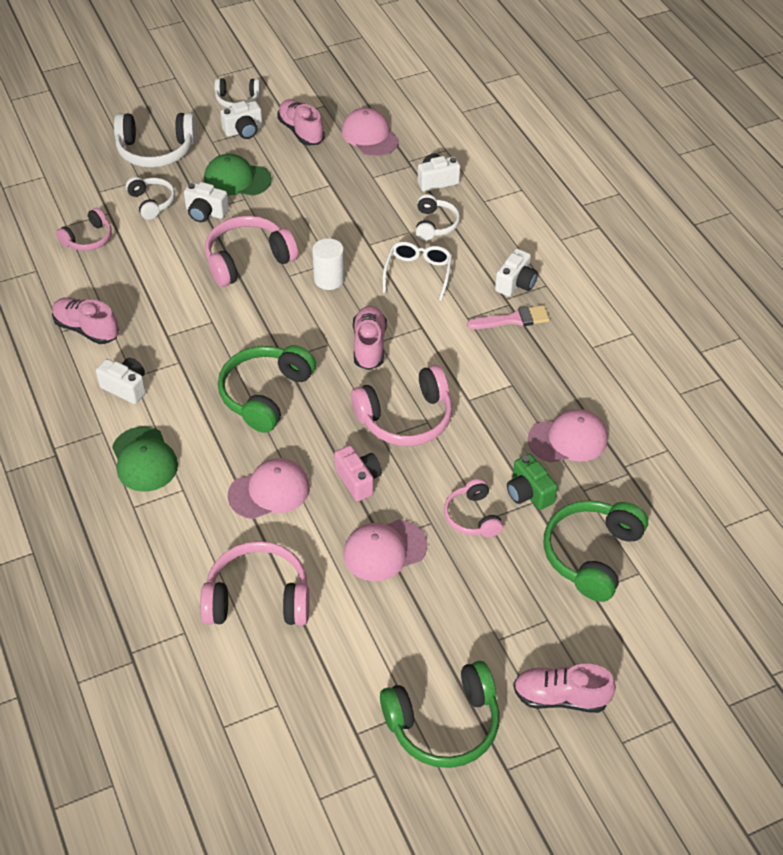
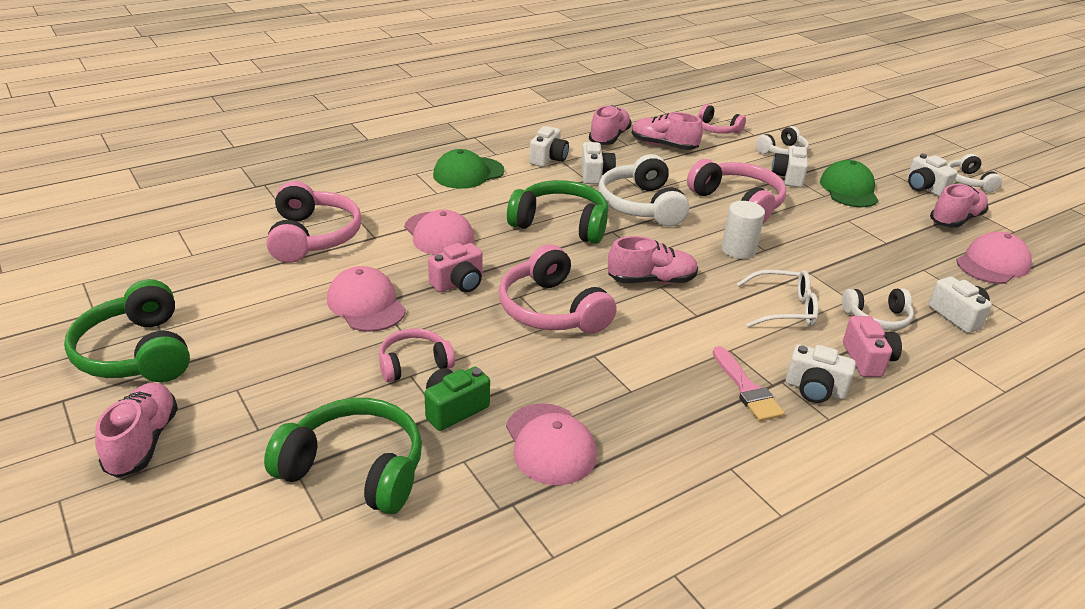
camera: 80 degrees right, 15 degrees down
(117, 288) = (663, 146): none -> pink shoe
(156, 150) = (854, 148): white headphones -> white headphones (641, 205)
(170, 354) = (595, 175): none -> white camera
(484, 246) = (867, 360): none -> pink camera

